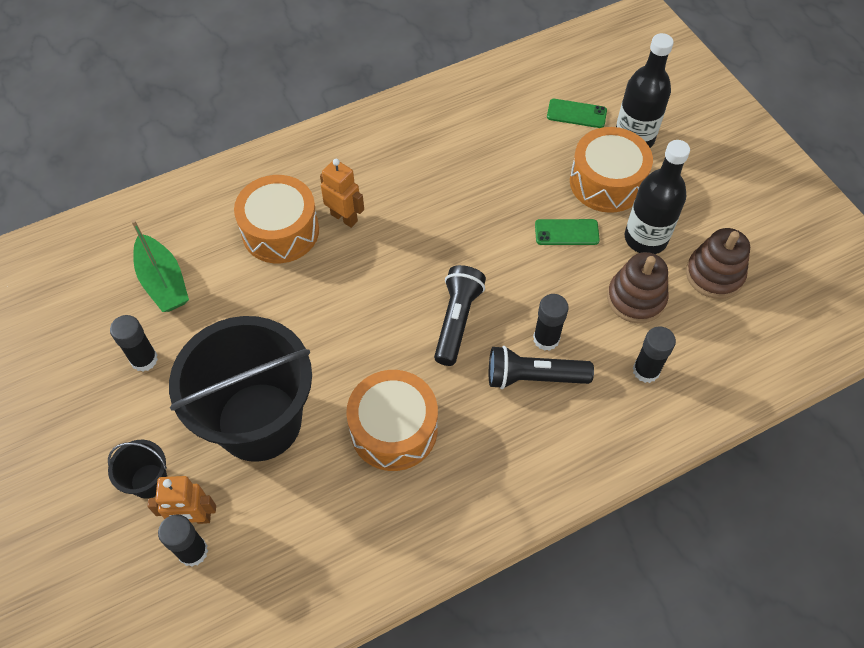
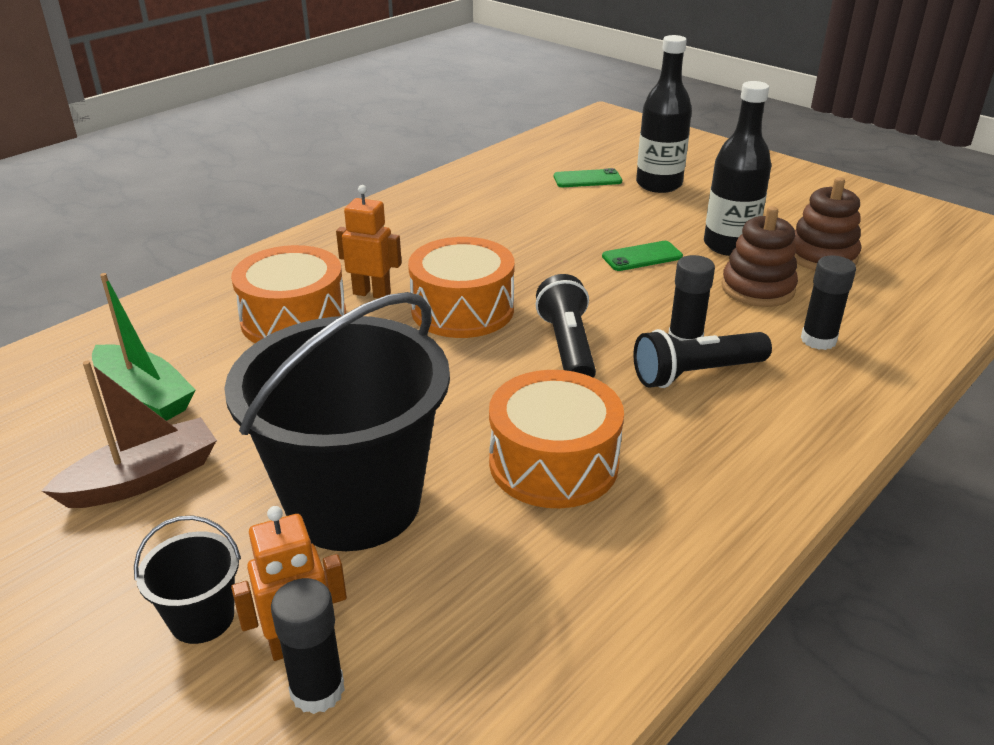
camera: 20 degrees left, 25 degrees down
(144, 359) = (143, 479): black glue stick -> brown boat
(606, 182) = (655, 216): orange drum -> orange drum (462, 309)

